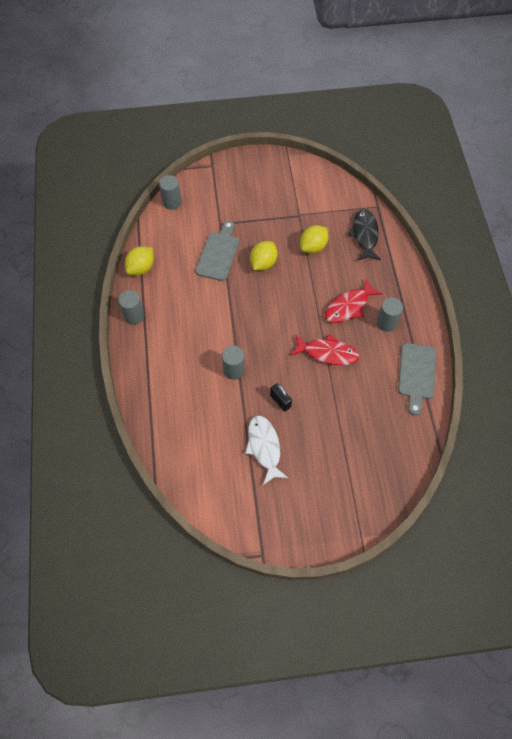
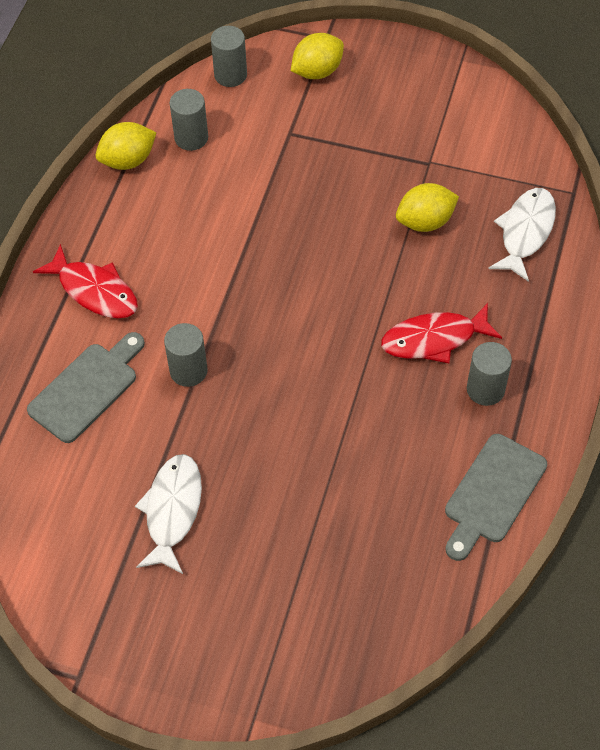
camera: 25 degrees right, 5 degrees down
(134, 316) = (78, 229): grey cylinder -> grey cylinder (191, 138)
(218, 254) = (262, 179): grey cutting board -> grey cutting board (87, 389)
(263, 263) = (327, 219): yellow lemon -> yellow lemon (317, 71)
(280, 401) = (237, 448): black padlock -> none
(327, 353) = (357, 401): red fish -> red fish (94, 291)
(365, 235) = (525, 232): black fish -> white fish

